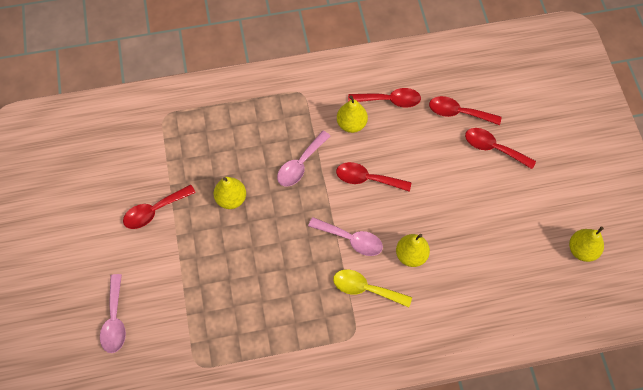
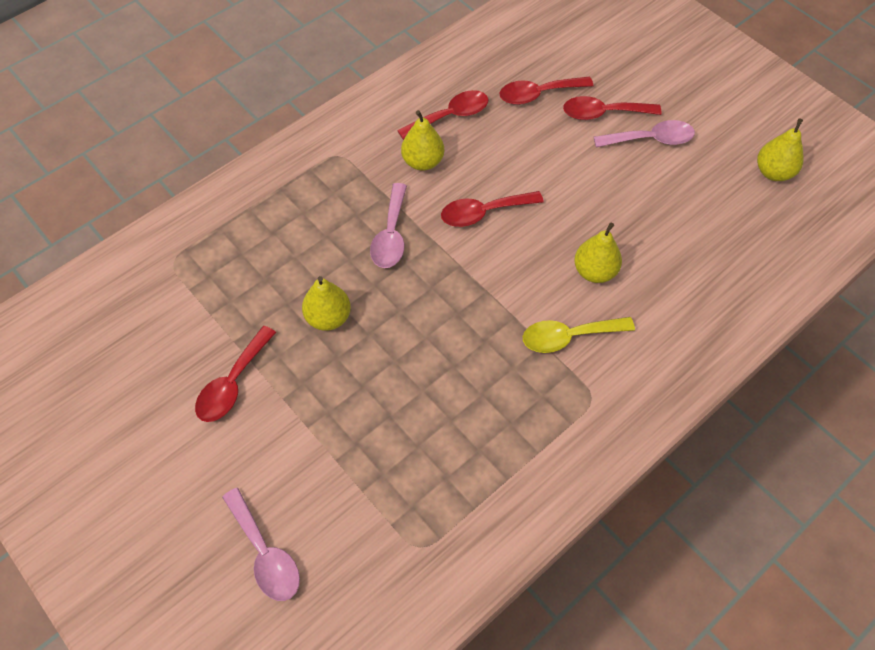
camera: 30 degrees left, 5 degrees down
(351, 239) = (511, 289): pink spoon -> pink spoon (650, 139)

